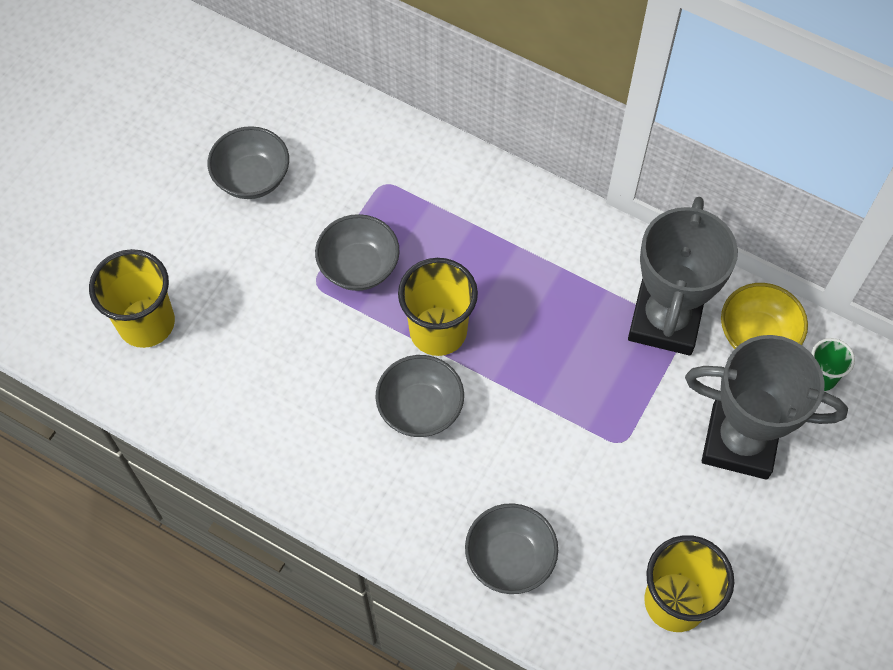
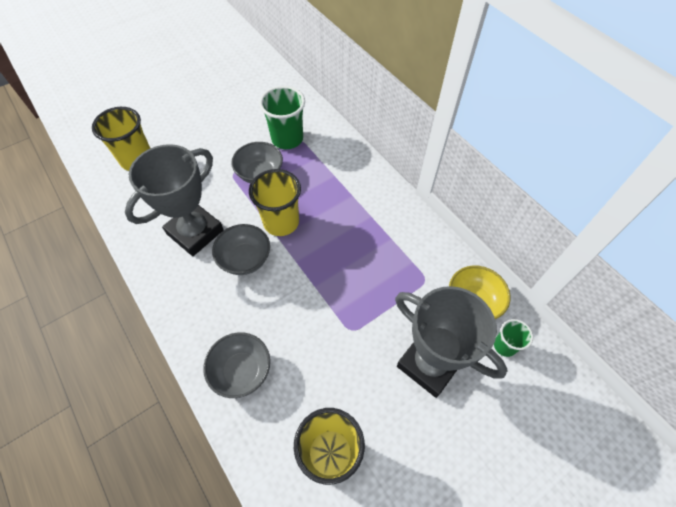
camera: 25 degrees right, 5 degrees down
(252, 178) = (235, 114): grey bowl -> none
(365, 190) = (287, 139): none -> green cup
(665, 320) = (417, 269): grey trophy -> grey trophy (195, 232)

